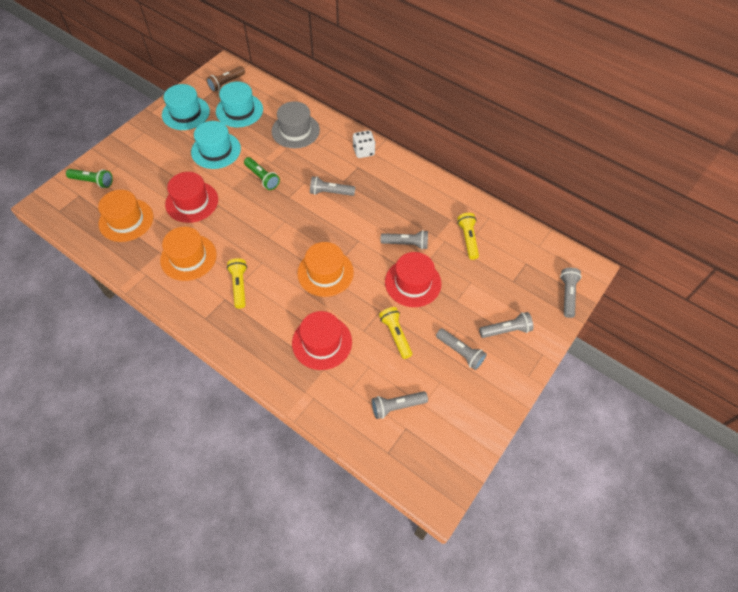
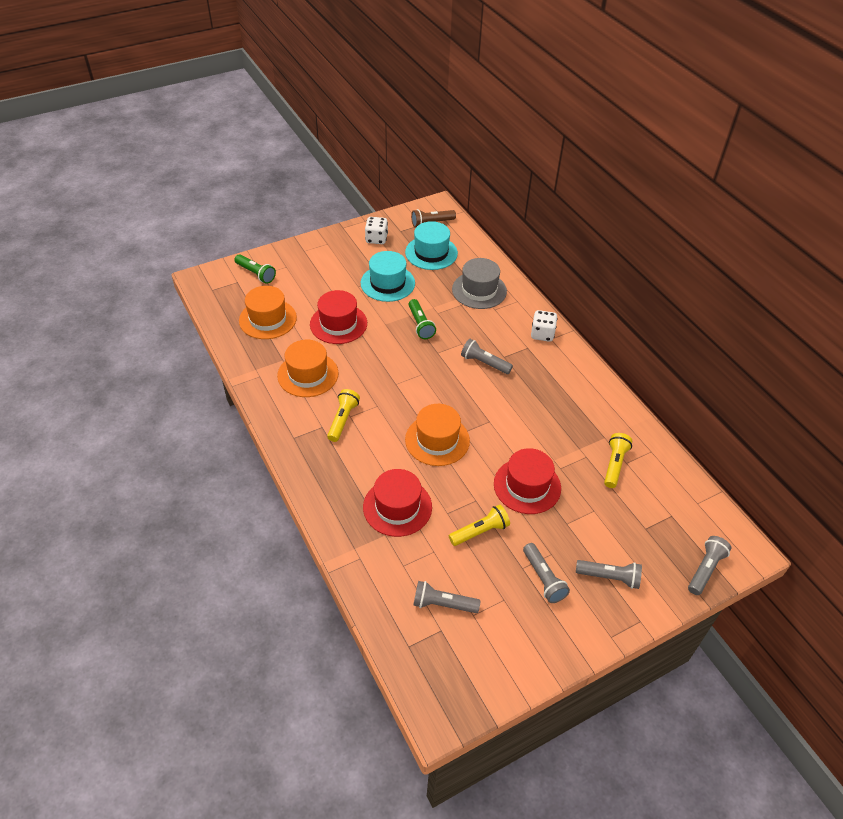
camera: 25 degrees right, 10 degrees down
(186, 113) = (376, 239): turquoise hat -> white dice
(396, 335) = (480, 531): yellow flashlight -> yellow flashlight turned 60 degrees clockwise
(406, 244) = (540, 443): grey flashlight -> none

